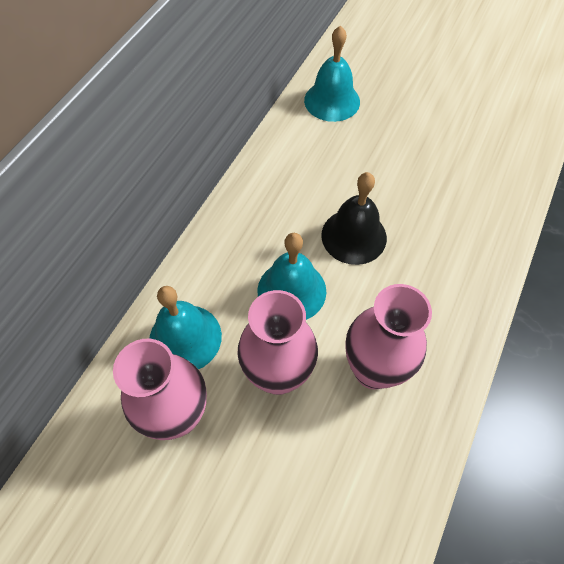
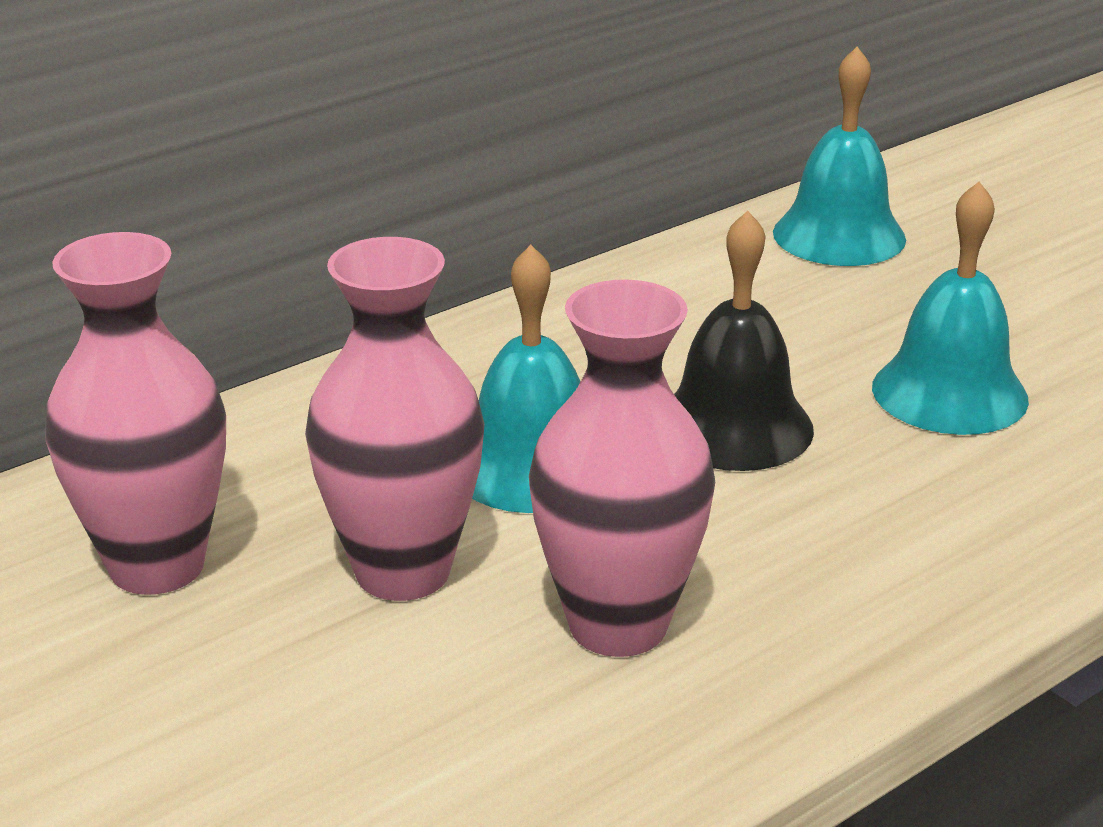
camera: 25 degrees right, 30 degrees down
(185, 338) = (260, 469): turquoise bell -> turquoise bell (949, 393)

